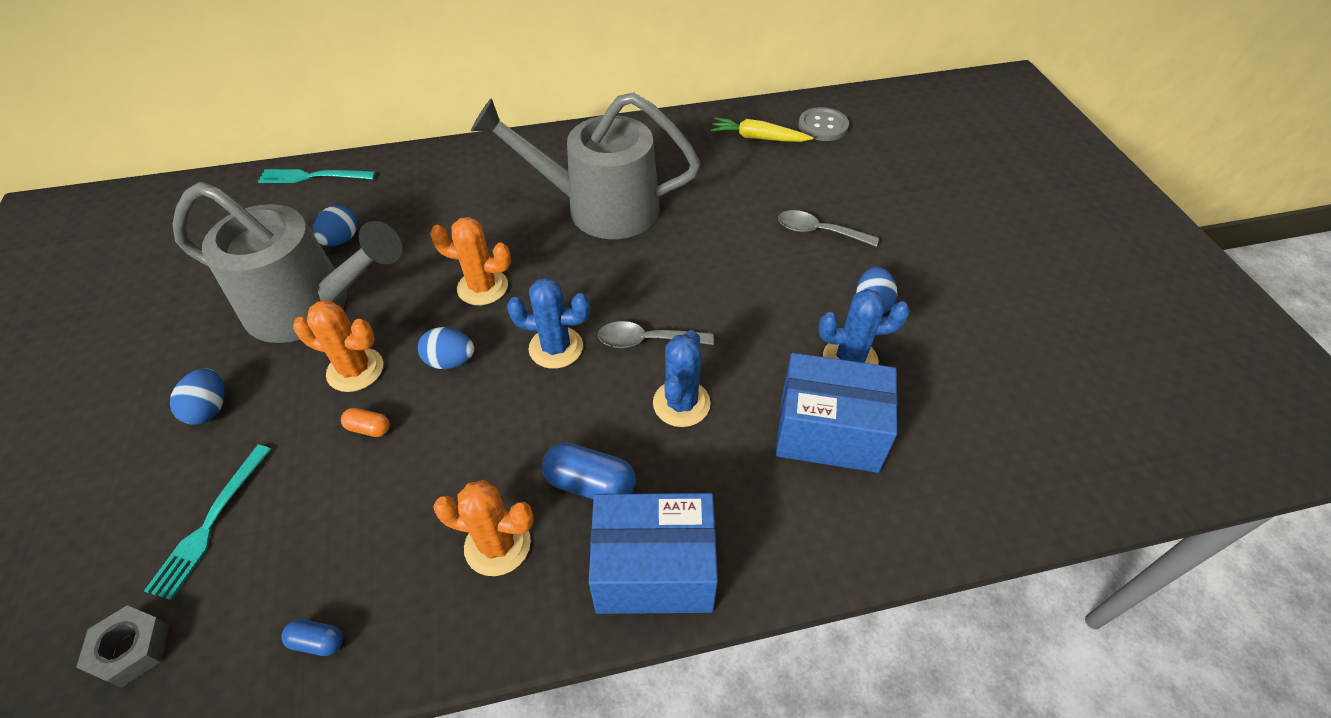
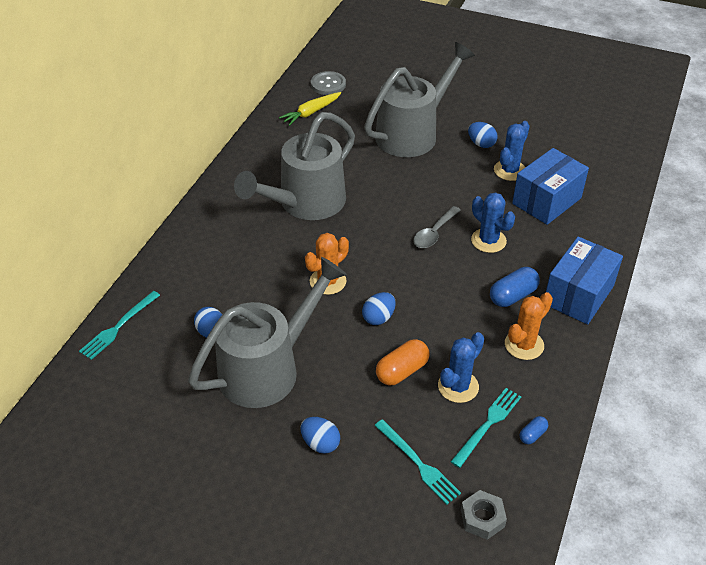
camera: 55 degrees left, 5 degrees down
(313, 573) = (487, 425): none -> turquoise fork
(355, 370) = (348, 363): orange cactus -> none
(369, 428) = (402, 371): orange capsule -> orange capsule, size x1.84
(556, 348) = (407, 270): blue cactus -> blue cactus (458, 386)
(818, 232) = (413, 133): grey spoon -> grey watering can

